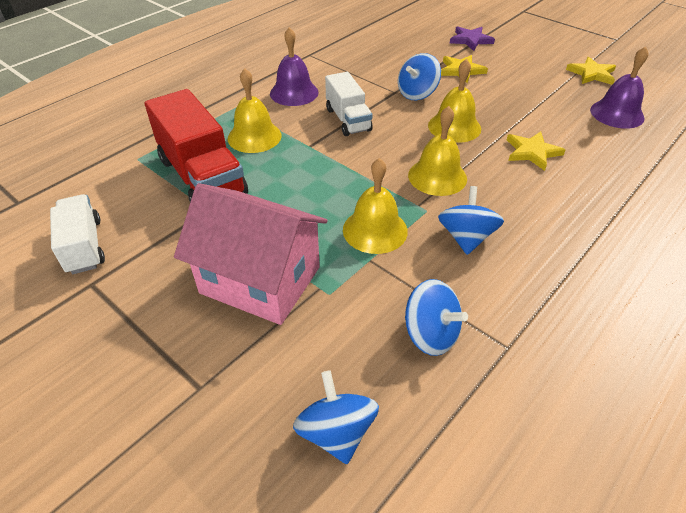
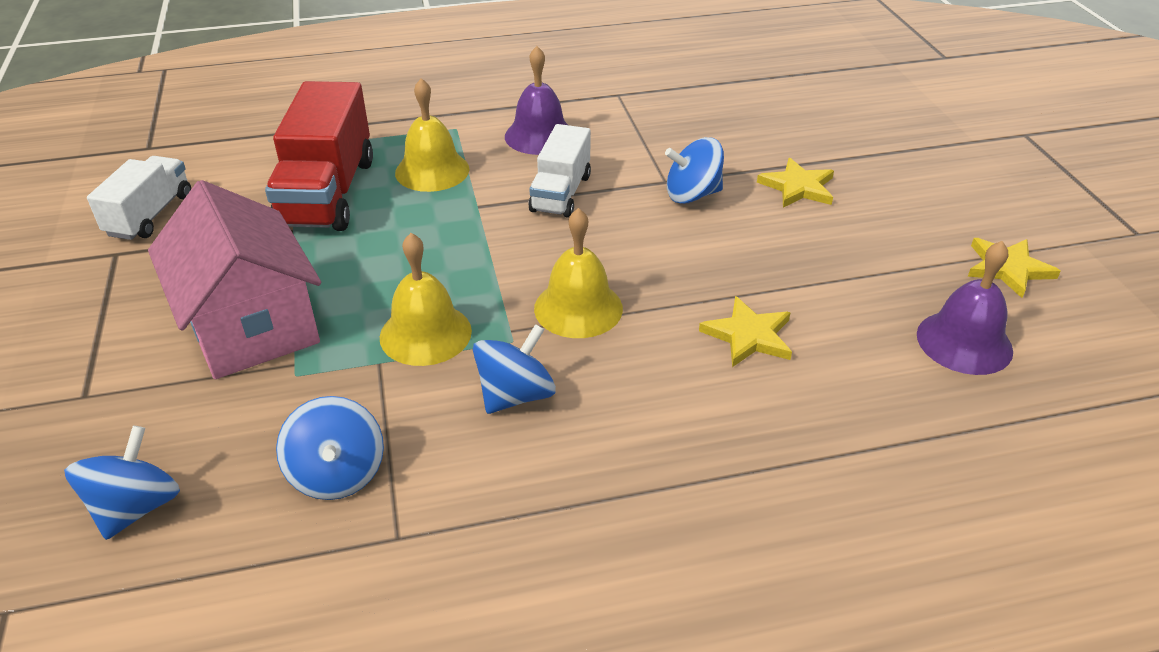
camera: 35 degrees right, 5 degrees down
(454, 127) = (684, 257): yellow bell -> none
(470, 40) = (872, 150): purple star -> none

